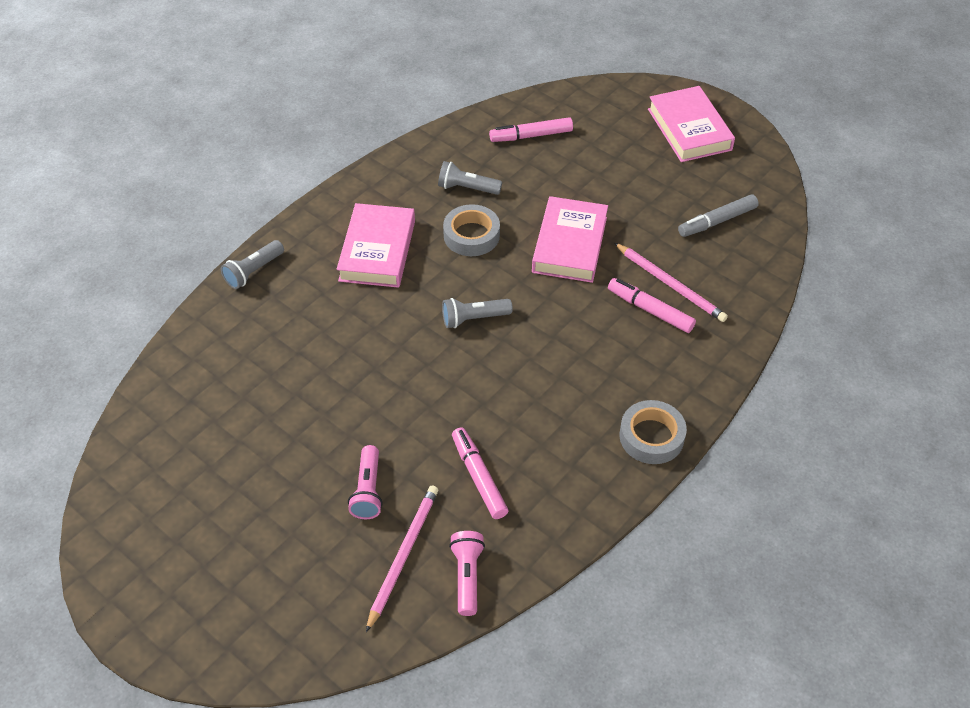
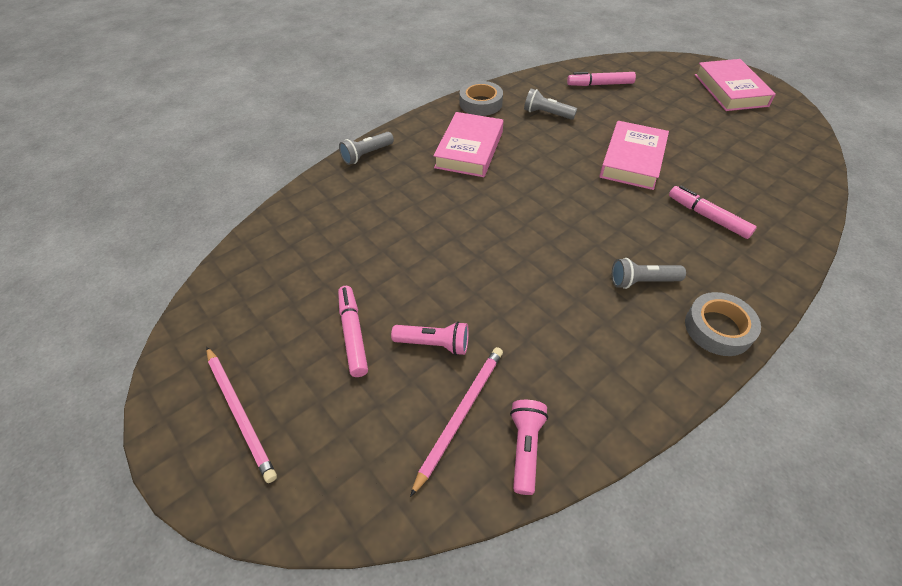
camera: 10 degrees right, 0 degrees up
(368, 490) = (434, 344): pink flashlight -> pink flashlight turned 90 degrees counterclockwise
(471, 235) = (548, 146): grey tape -> grey tape (480, 103)
(474, 319) = (547, 207): grey flashlight -> grey flashlight (642, 281)
(478, 477) = (543, 345): pink marker -> pink marker (353, 334)
(670, 284) = (725, 198): pink pencil -> pink pencil (240, 413)
(717, 221) = (762, 155): grey marker -> none

